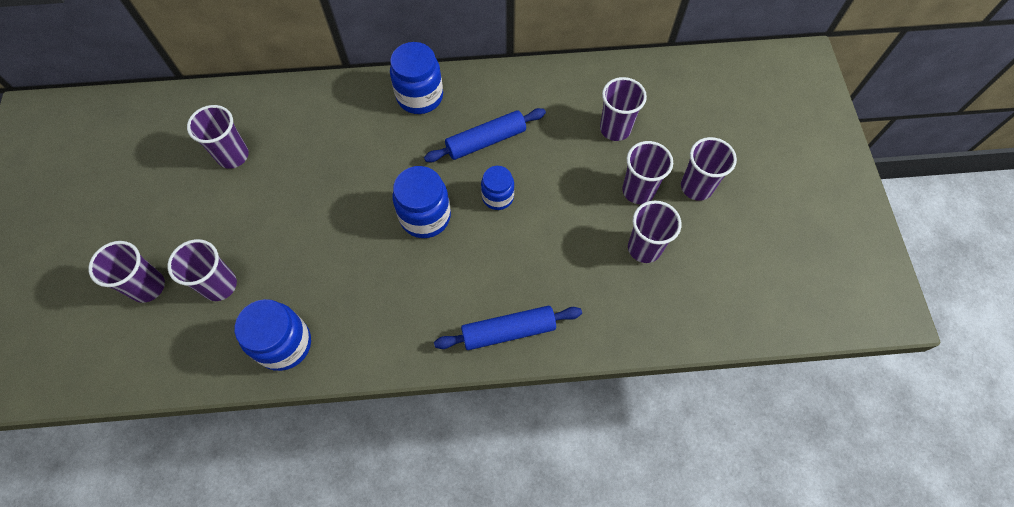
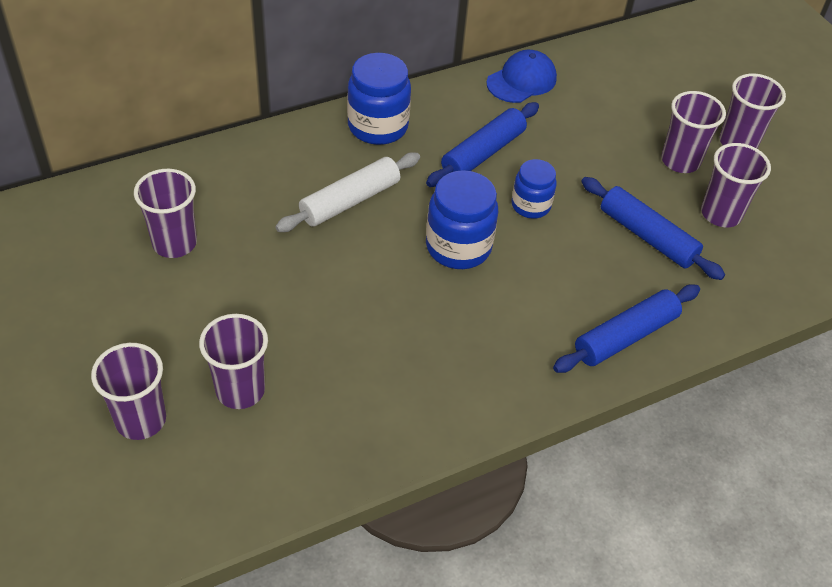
camera: 25 degrees left, 15 degrees down
(284, 344) = (364, 430): blue jar -> none
(367, 155) = (350, 201): none -> white rolling pin
(550, 83) = (521, 80): none -> blue cap
(573, 250) = (647, 236): none -> blue rolling pin
(615, 129) = (619, 108): purple cup -> none

